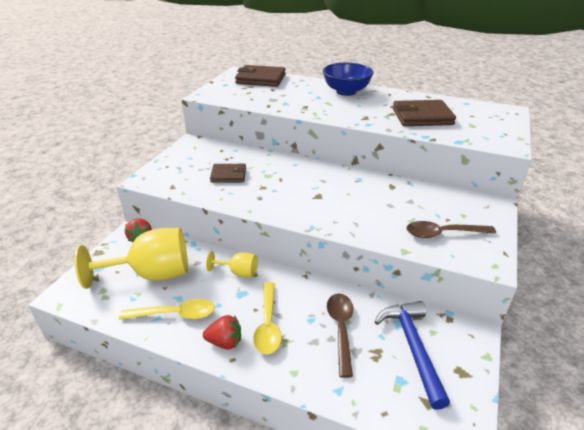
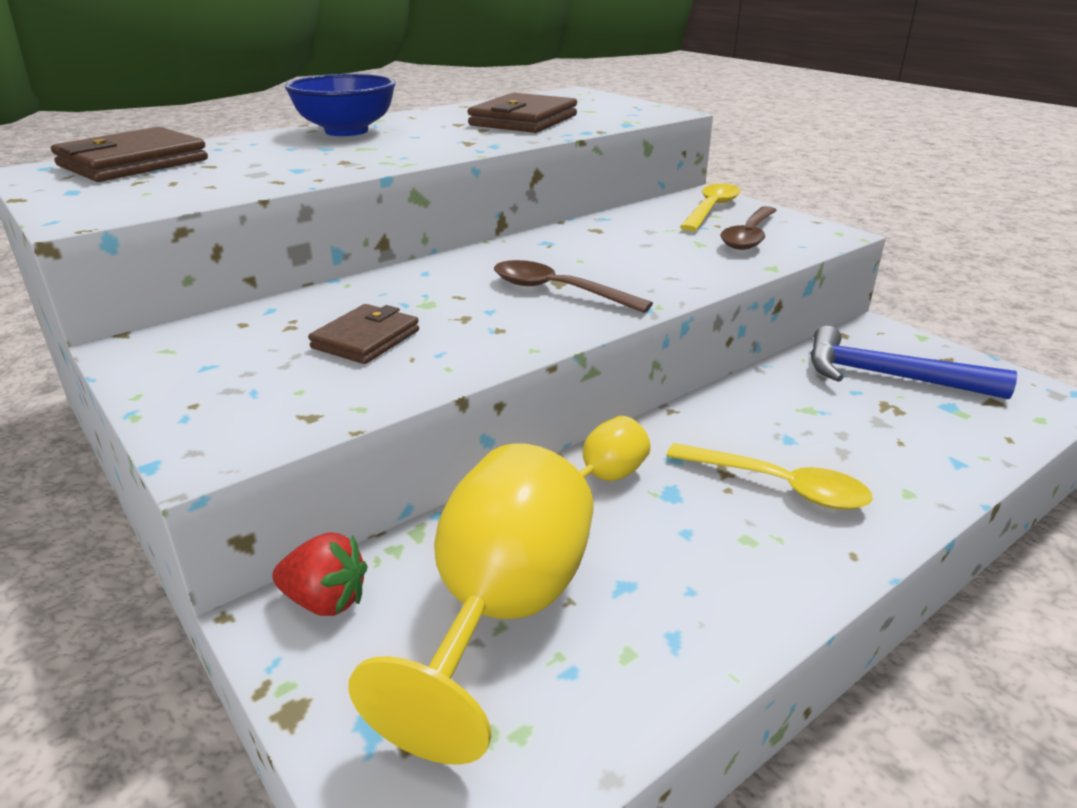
camera: 60 degrees left, 5 degrees down
(174, 314) = (678, 605): yellow spoon -> yellow spoon (711, 209)
(225, 342) = (802, 552): red strawberry -> none
(341, 329) = (826, 419): brown spoon -> brown spoon (558, 291)

